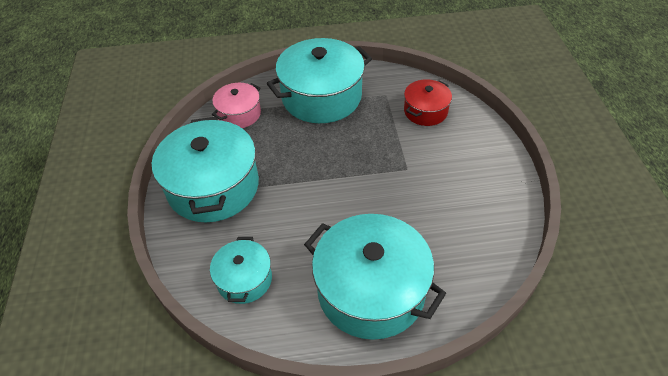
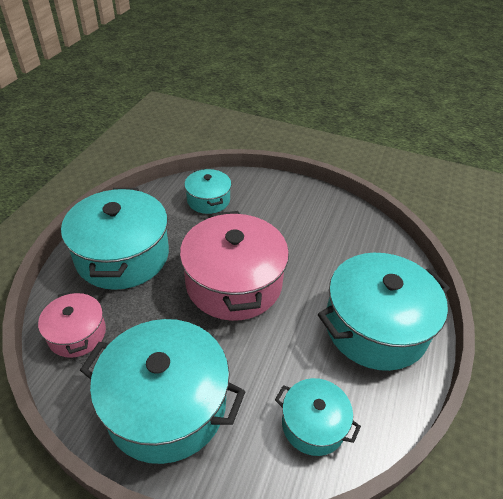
camera: 65 degrees left, 5 degrees down
(345, 171) = (234, 283): none -> pink pot
(425, 111) = (208, 200): red pot -> turquoise pot

